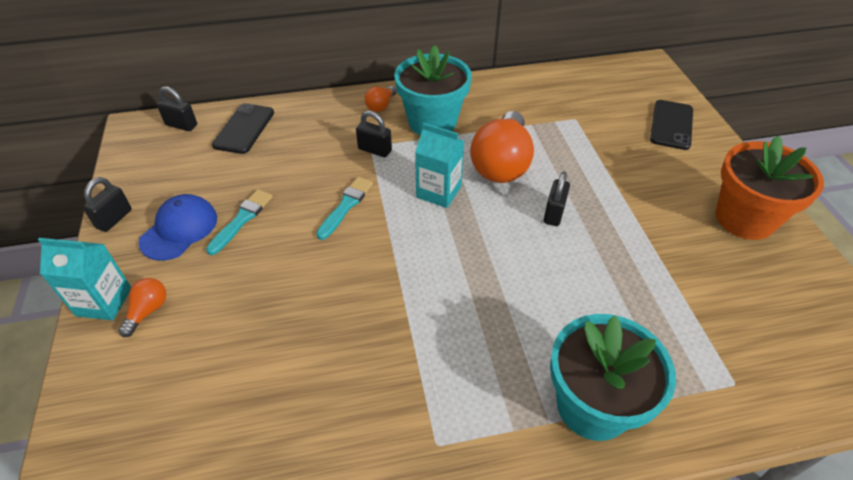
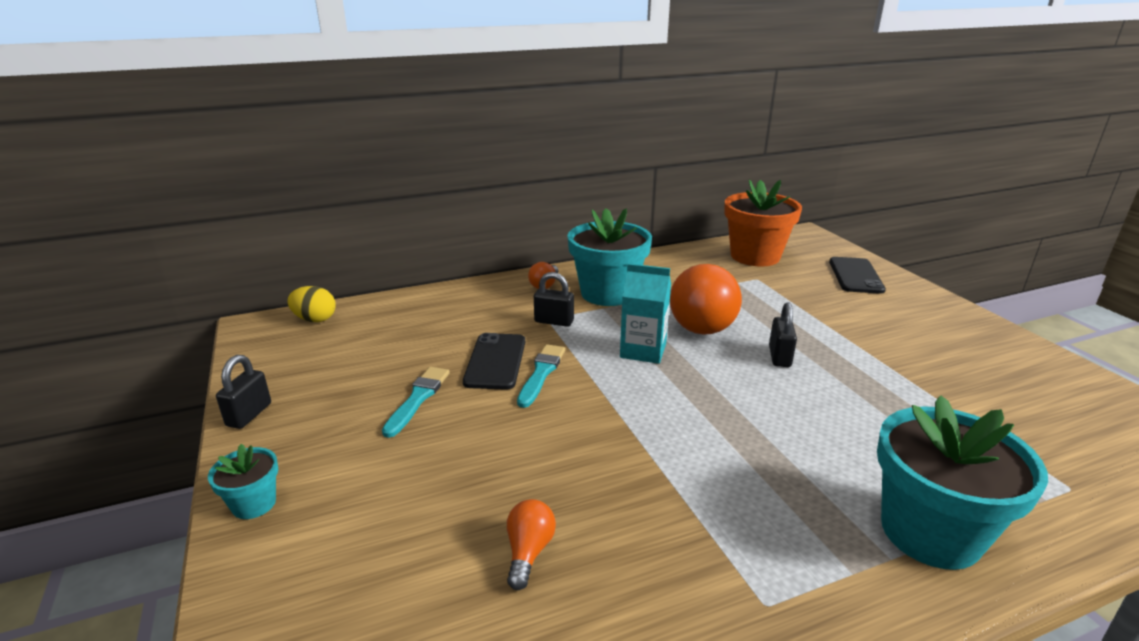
camera: 10 degrees left, 20 degrees down
(104, 302) = (254, 504): turquoise carton -> turquoise flower pot
(148, 311) = (319, 506): orange light bulb -> orange light bulb (528, 552)
(179, 229) = (339, 416): blue cap -> none
(181, 125) = (315, 319): black padlock -> yellow egg
(244, 129) = (393, 316): black phone -> black phone (495, 361)
(744, 218) = (976, 341): orange flower pot -> orange flower pot (755, 256)

